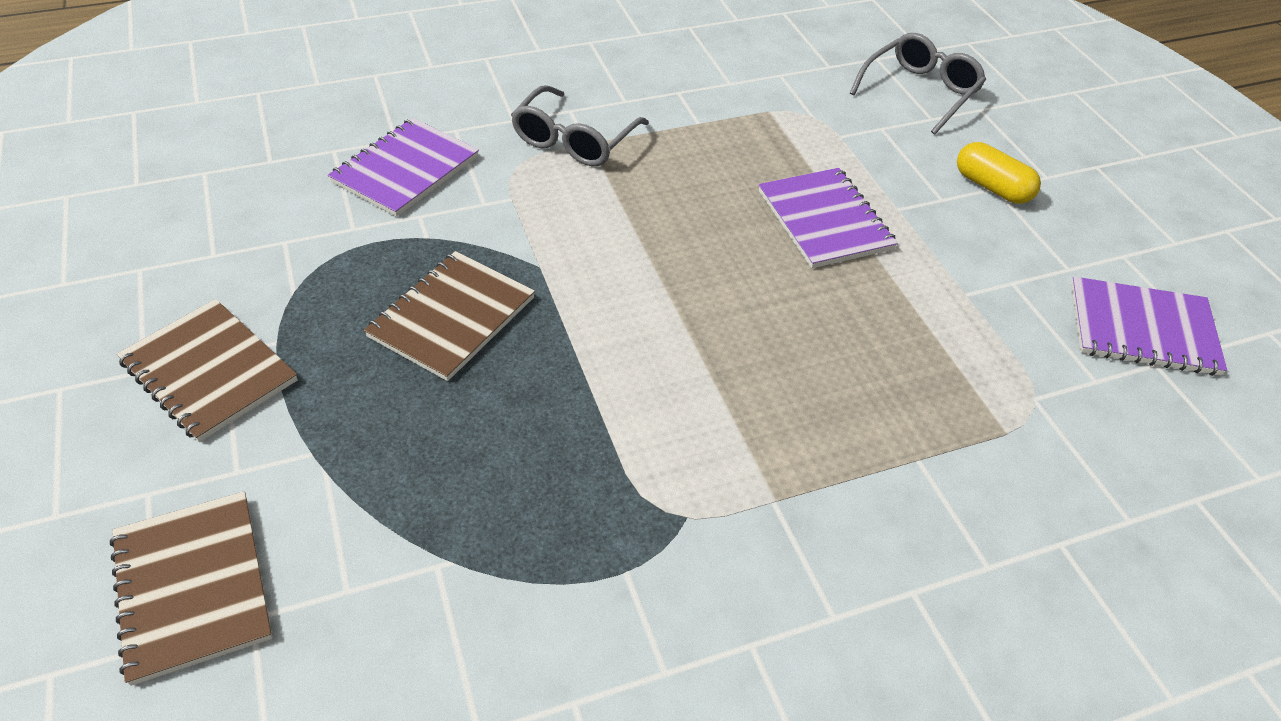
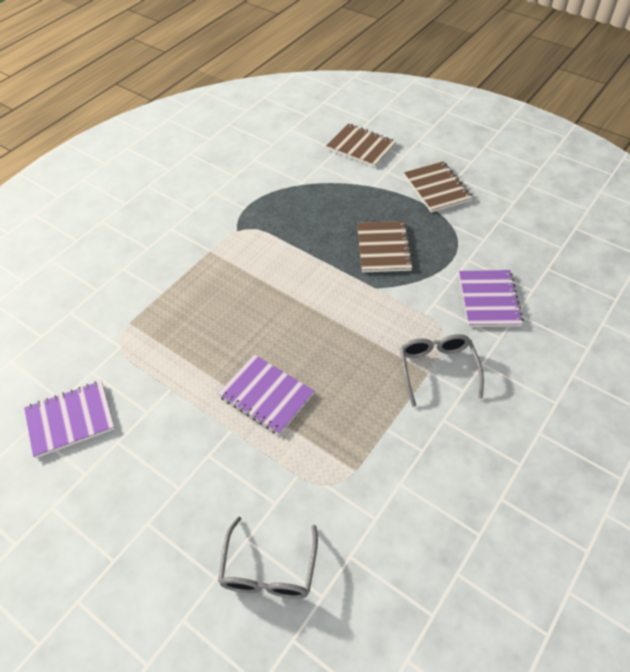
camera: 150 degrees right, 5 degrees up
(209, 371) = (437, 188): brown notebook -> brown notebook turned 60 degrees clockwise
(992, 187) = (181, 487): yellow capsule -> none

